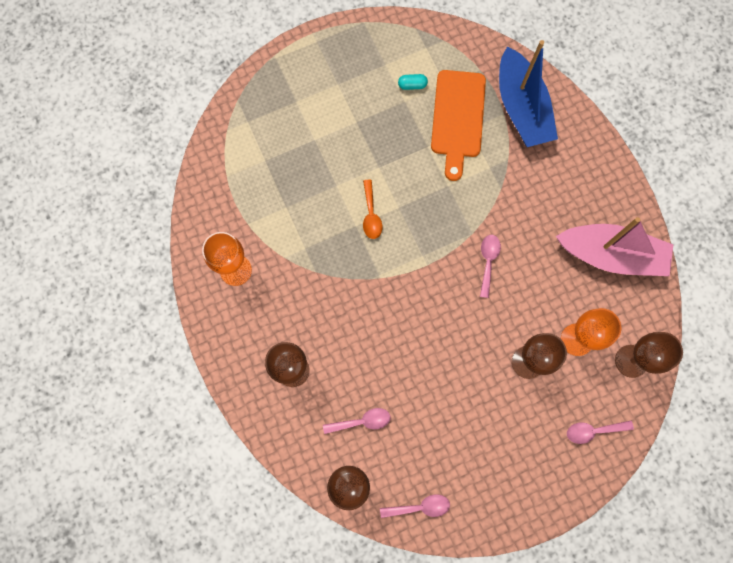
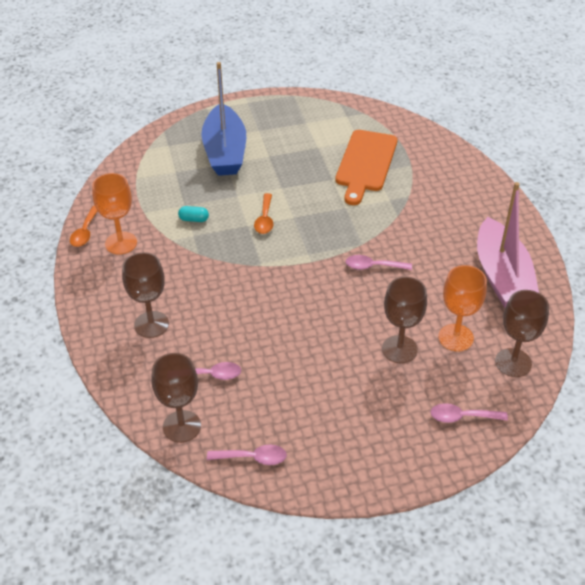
camera: 10 degrees right, 30 degrees down
(195, 260) = (85, 232): none -> orange spoon
(412, 85) = (327, 138): turquoise capsule -> turquoise capsule (194, 219)
(488, 262) = (373, 266): pink spoon -> pink spoon turned 105 degrees counterclockwise
(521, 108) = (428, 163): blue boat -> blue boat (225, 151)
(610, 255) = (502, 276): pink boat -> pink boat turned 60 degrees clockwise

